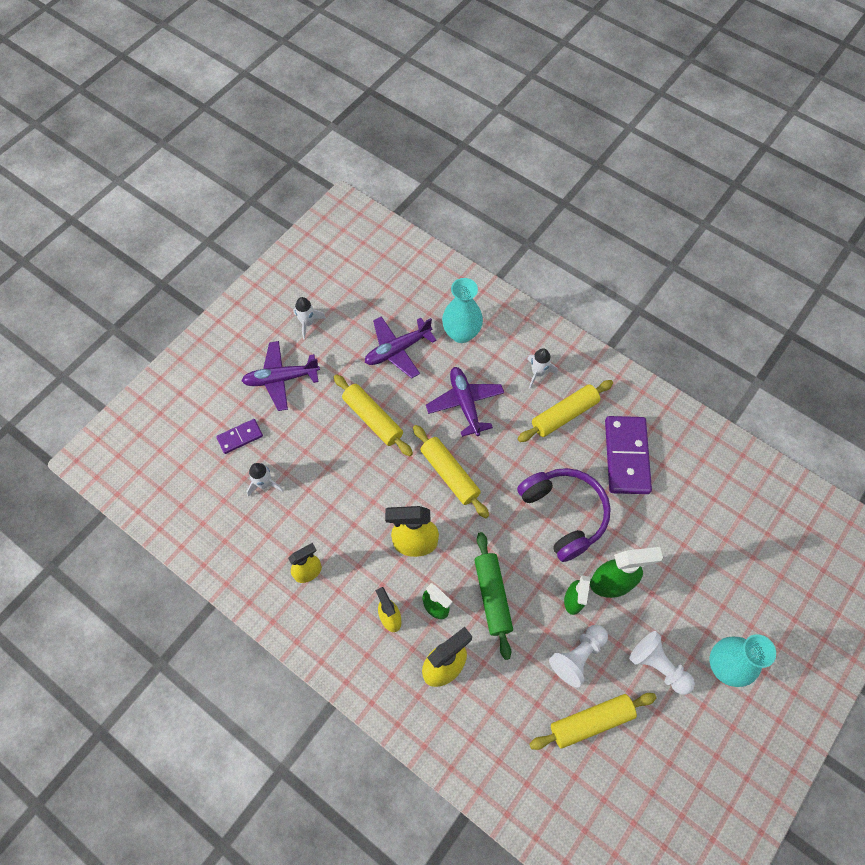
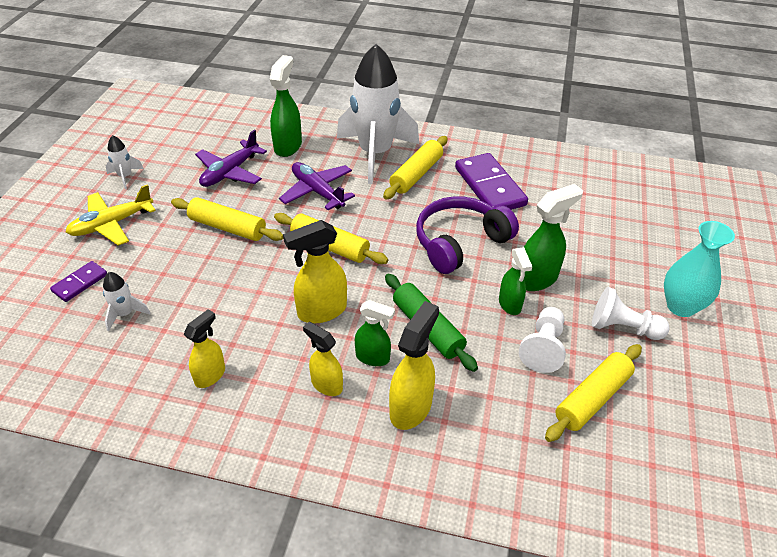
camera: 25 degrees left, 20 degrees down
(281, 379) = (111, 224): purple plane -> yellow plane
(461, 333) = (288, 146): turquoise vase -> green spray bottle
(538, 373) = (375, 154): white rocket -> white rocket, size x2.49
(564, 514) = (459, 242): purple headphones -> purple headphones turned 75 degrees counterclockwise

